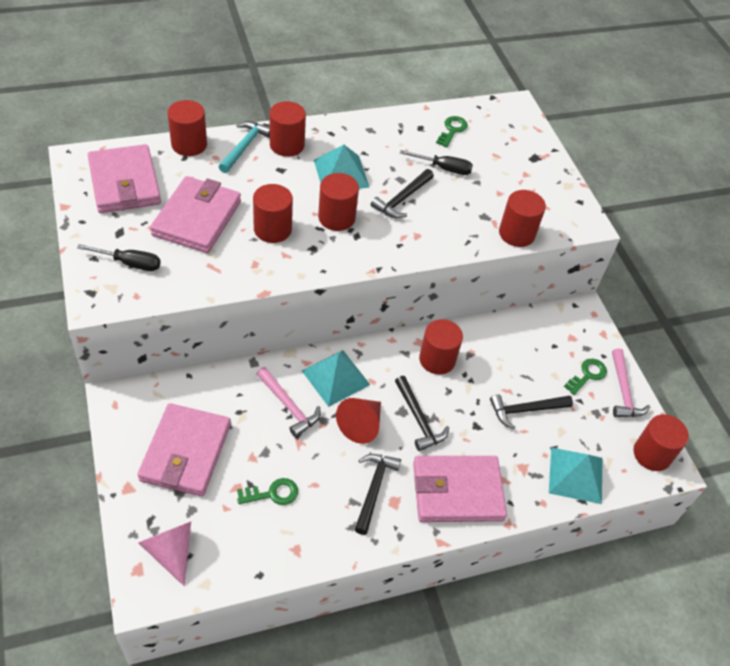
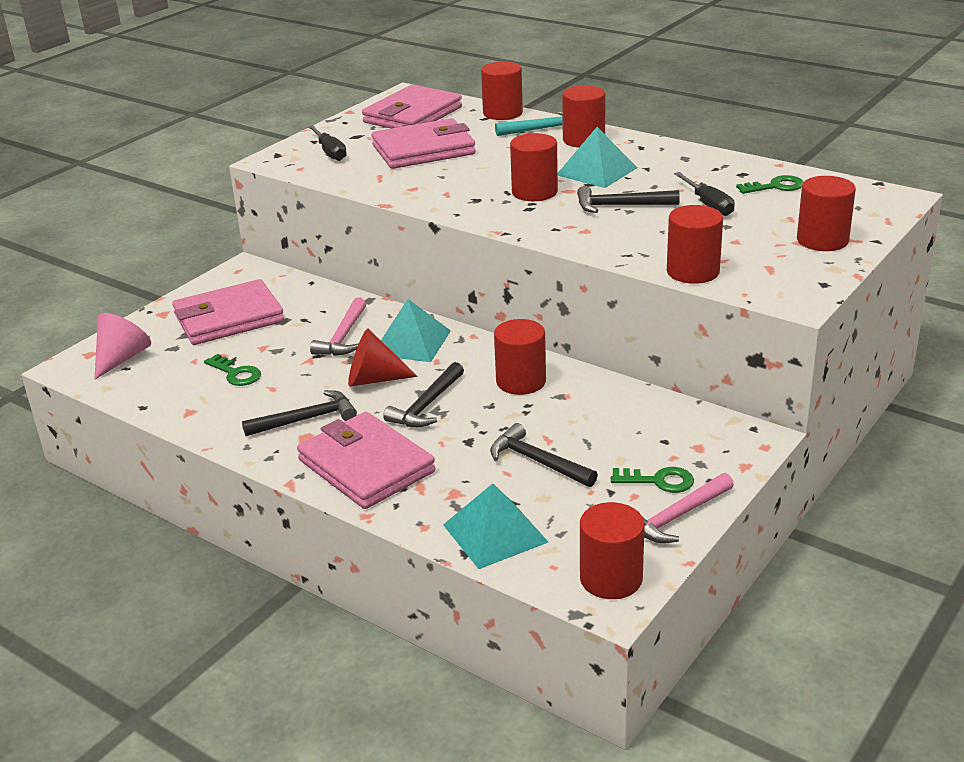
camera: 60 degrees right, 20 degrees down
(272, 229) = (467, 177): red cylinder -> red cylinder (822, 240)

